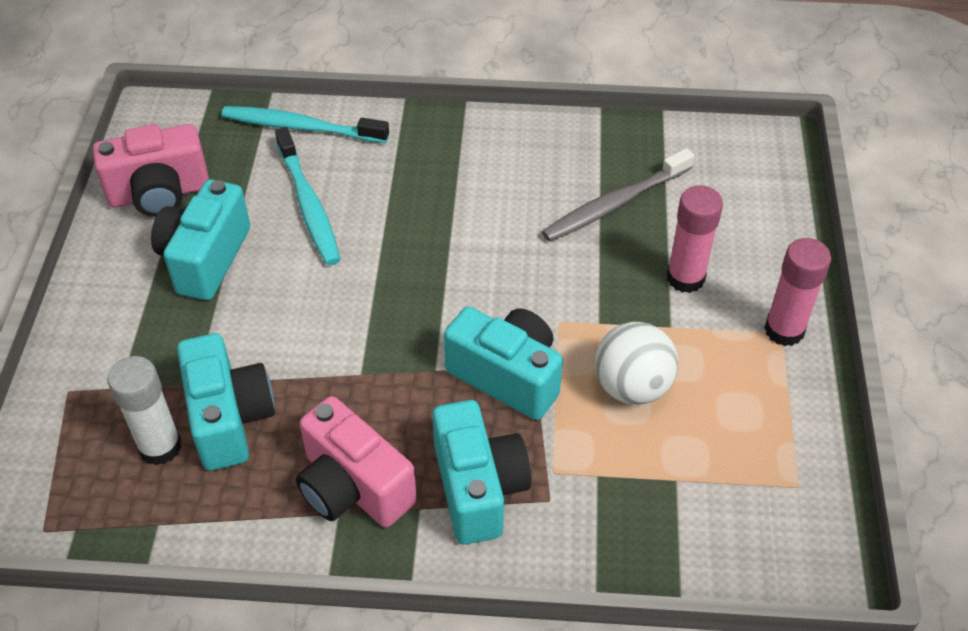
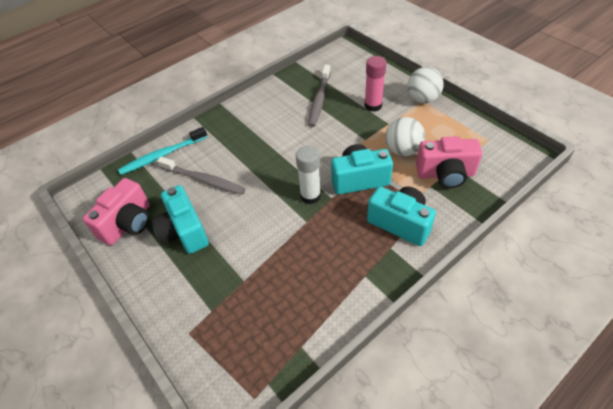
camera: 40 degrees left, 0 degrees up
(160, 447) = (261, 317): white glue stick -> white glue stick (310, 196)
(229, 418) = (276, 280): turquoise camera -> none
(308, 204) = (203, 180): turquoise toothbrush -> grey toothbrush
(353, 487) = (358, 262): pink camera -> pink camera (445, 174)
(784, 330) = (422, 99): pink glue stick -> white ball

